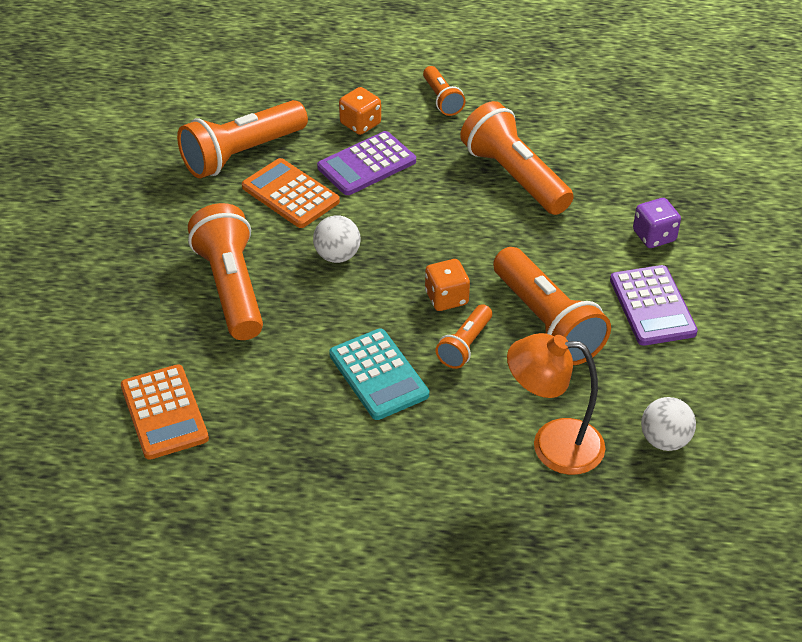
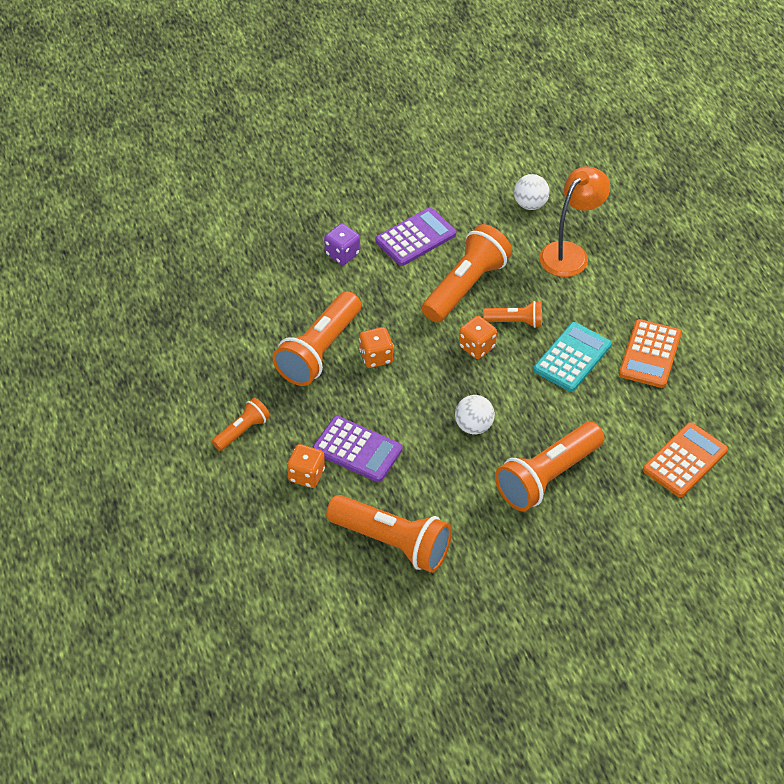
camera: 115 degrees left, 5 degrees up
(290, 194) = (423, 486): orange calculator -> orange calculator (650, 354)
(480, 214) = (376, 357): none -> orange dice
(552, 445) = (570, 253): orange lamp -> orange lamp turned 120 degrees counterclockwise

